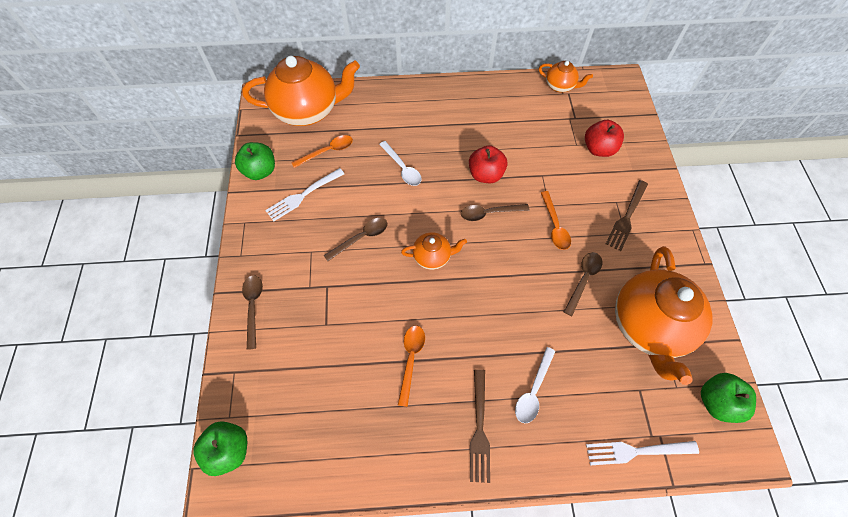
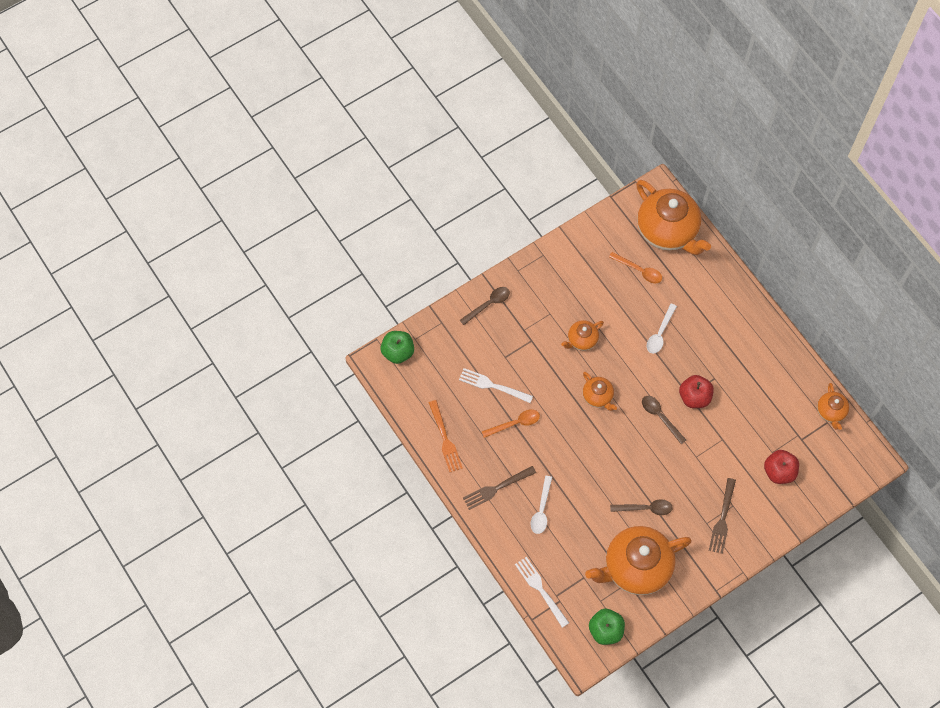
camera: 60 degrees right, 5 degrees up
(260, 171) = (590, 235): green apple -> none
(303, 195) = (590, 279): white fork -> white fork (493, 385)
(361, 238) = (581, 340): brown spoon -> orange teapot
(380, 457) = (445, 439): none -> orange fork
(533, 390) = (541, 510): white spoon -> white spoon turned 75 degrees counterclockwise
(554, 226) = (679, 469): orange spoon -> none
(627, 217) = (722, 519): brown fork -> brown fork turned 75 degrees counterclockwise

